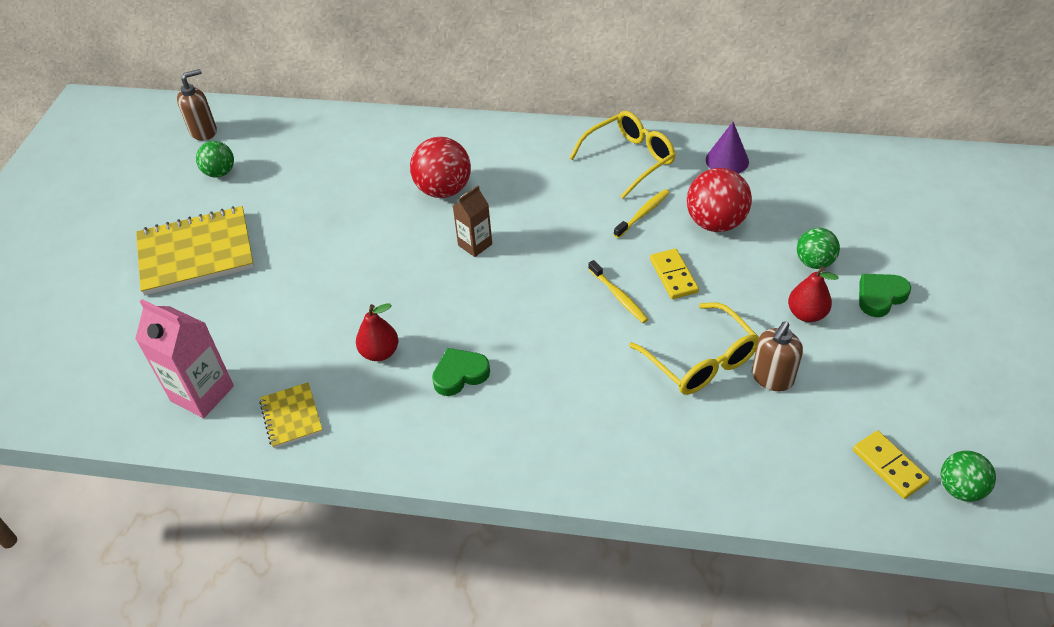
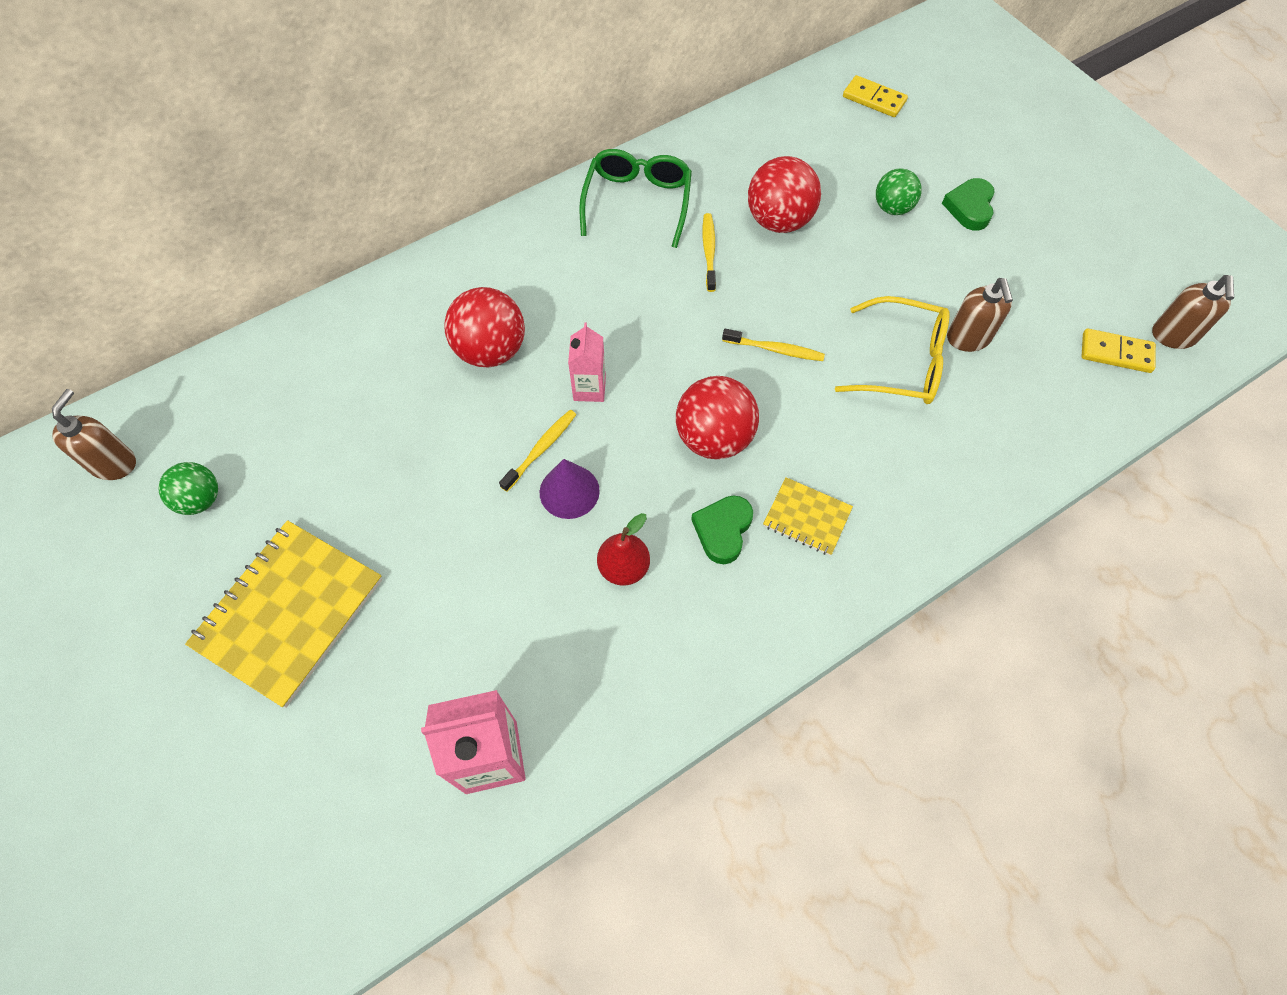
camera: 45 degrees left, 15 degrees up
(291, 416) = (613, 701): yellow notebook -> yellow notebook (807, 517)
(409, 259) = (541, 449): none -> yellow toothbrush
(475, 245) = (589, 388): brown carton -> pink carton
(517, 320) = (714, 438): none -> red ball
(629, 159) = (637, 202): yellow glasses -> green glasses
(673, 276) = (798, 297): yellow domino -> yellow domino (874, 99)
(727, 160) = (724, 150): purple cone -> purple cone (569, 491)
(806, 314) = (934, 261): red pear -> none
(960, 489) = (1173, 336): green ball -> brown soap dispenser

